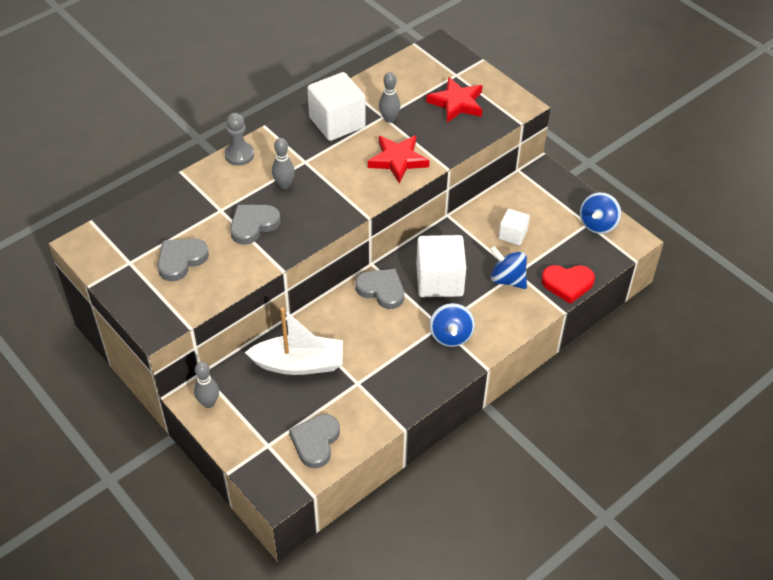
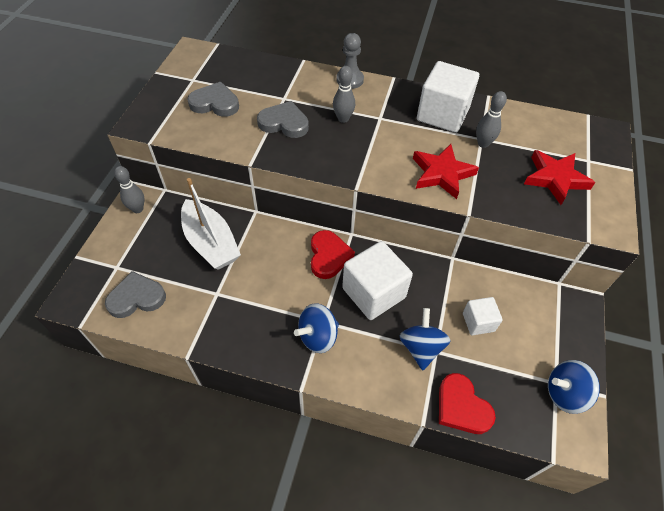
camera: 55 degrees right, 5 degrees up
(381, 290) = (328, 256): grey heart -> red heart

